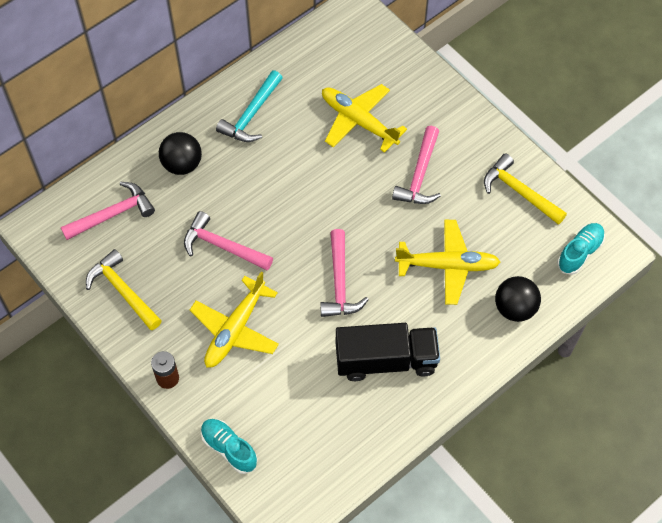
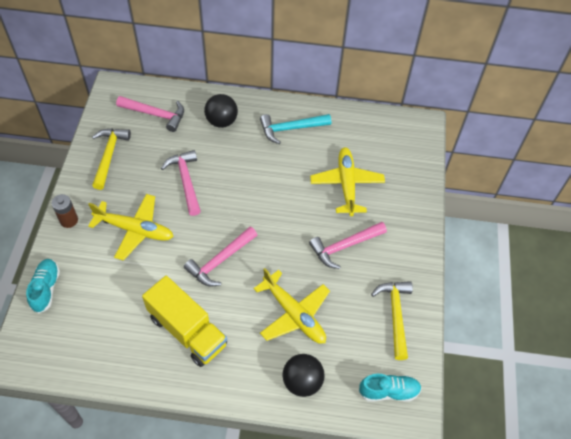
camera: 45 degrees right, 5 degrees down
(235, 329) = (134, 230): yellow plane -> yellow plane turned 150 degrees counterclockwise
(386, 360) = (187, 331): black truck -> yellow truck

